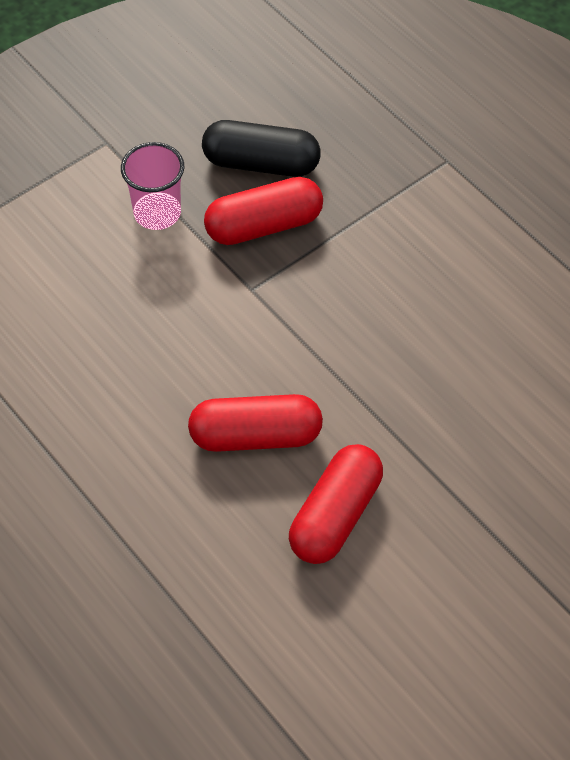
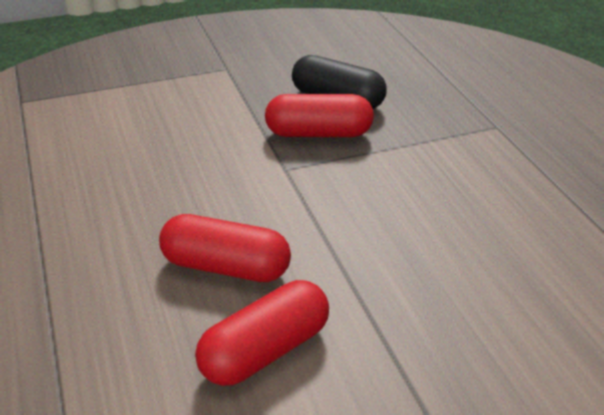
camera: 20 degrees right, 20 degrees down
(157, 213) = (237, 110): pink cup -> none

